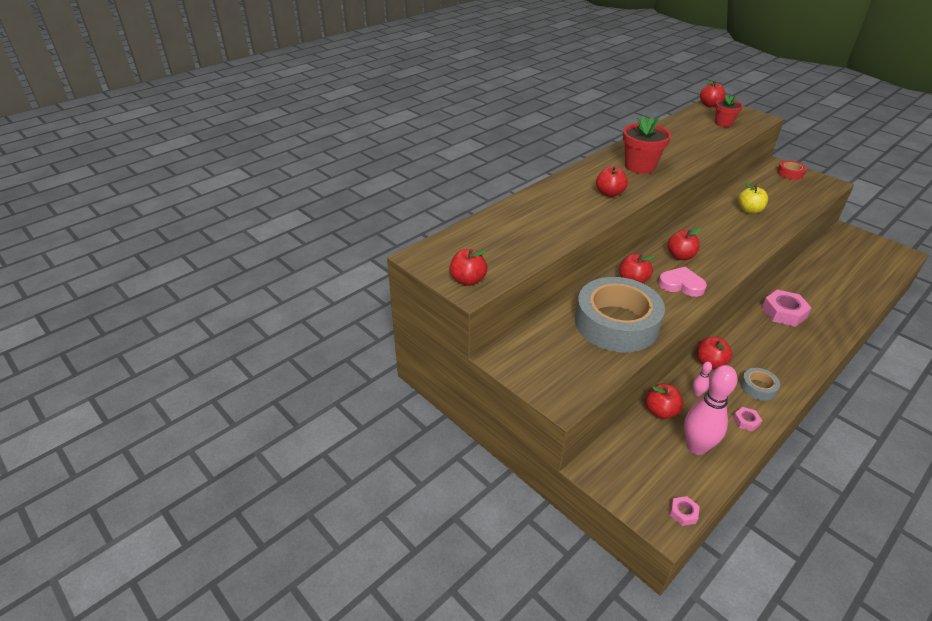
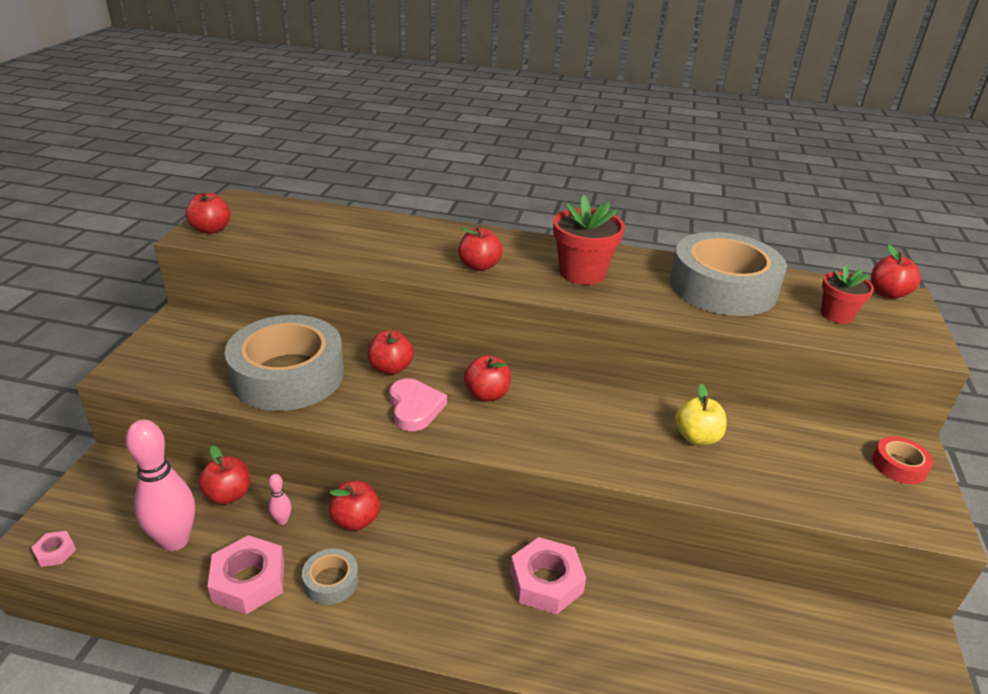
camera: 55 degrees right, 5 degrees down
(680, 137) = (722, 287): none -> grey tape
(746, 421) = (249, 581): pink nut -> pink nut, size x2.01

